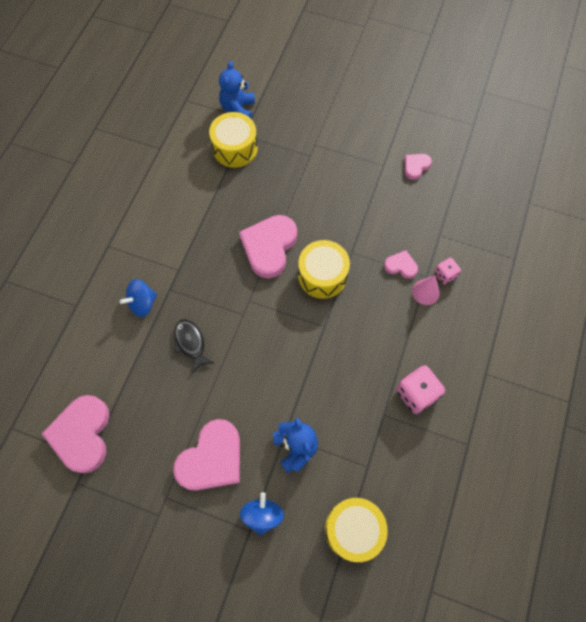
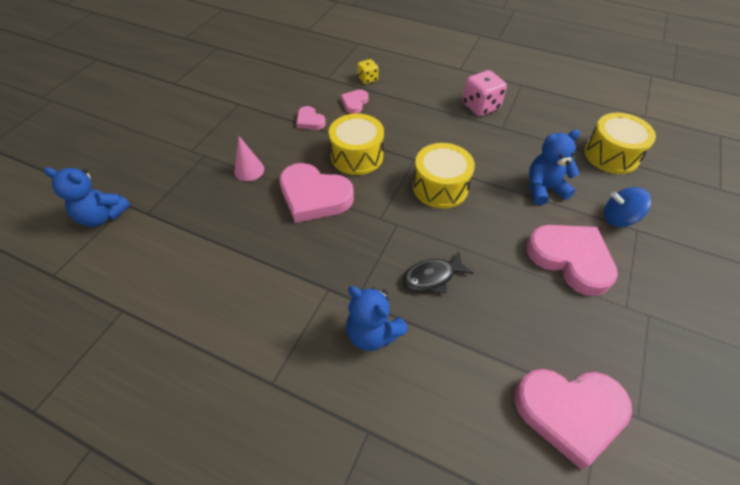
camera: 85 degrees left, 15 degrees down
(142, 303) = (373, 333): blue spinning top -> blue teddy bear
(235, 148) = (163, 222): yellow drum -> yellow drum (440, 187)
(416, 166) = (249, 83): pink heart -> pink heart (310, 121)
(425, 292) = (383, 91): pink cone -> pink cone (249, 170)
(445, 275) = (367, 79): pink dice -> yellow dice

